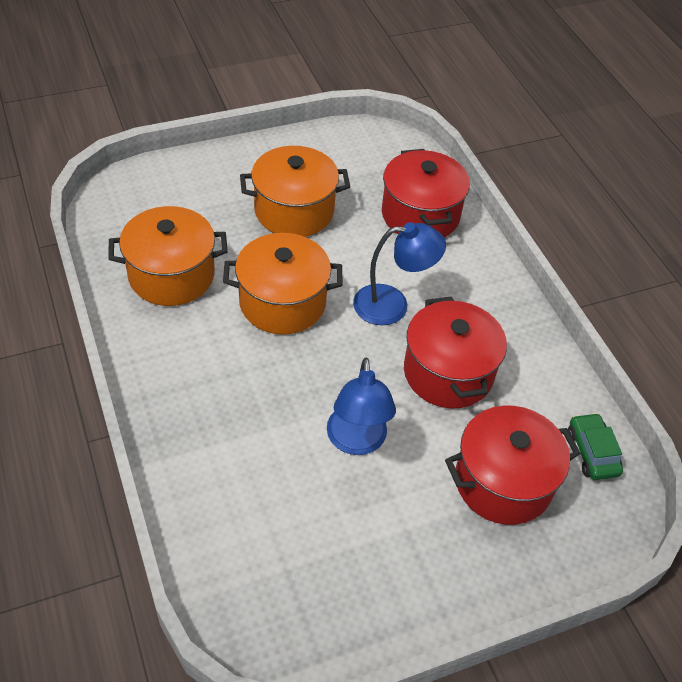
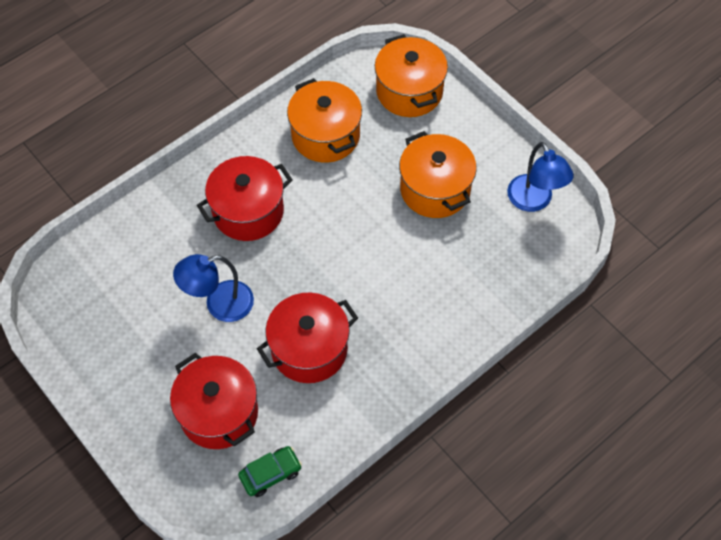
camera: 75 degrees right, 10 degrees up
(282, 302) = (331, 215): orange pot -> orange pot (409, 91)
(392, 305) = (363, 290): blue lamp -> blue lamp (534, 201)
(420, 215) = (479, 283): red pot -> red pot (248, 211)

